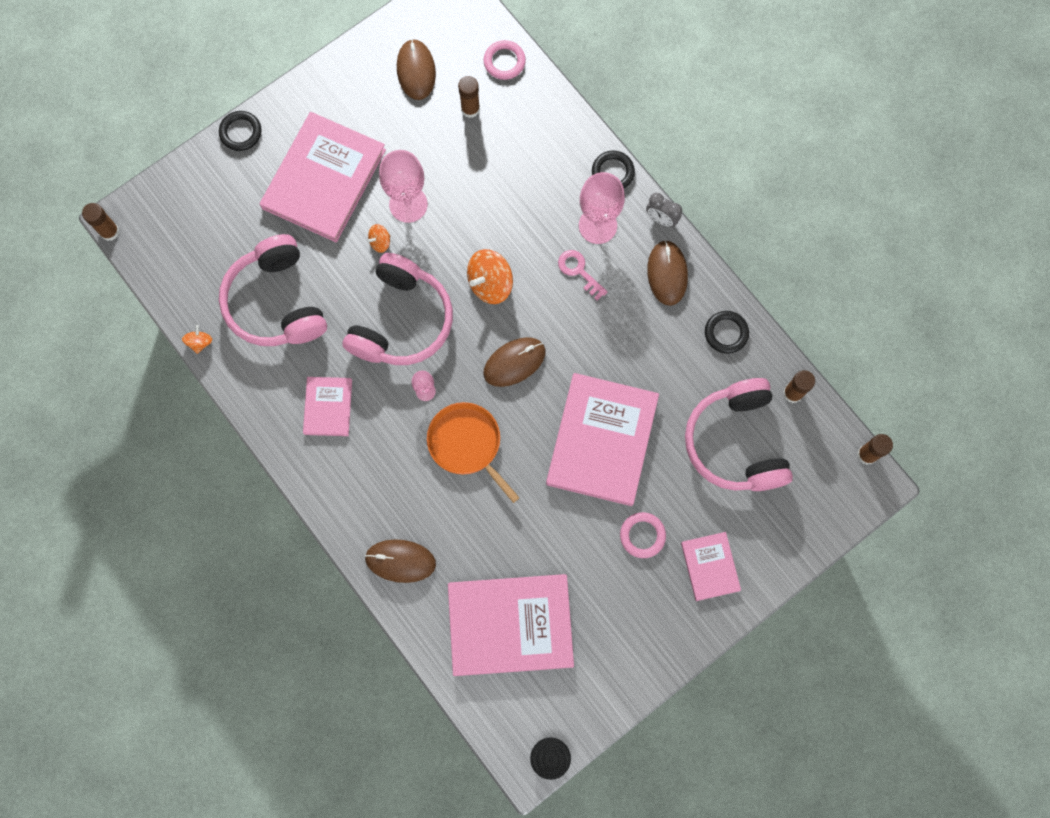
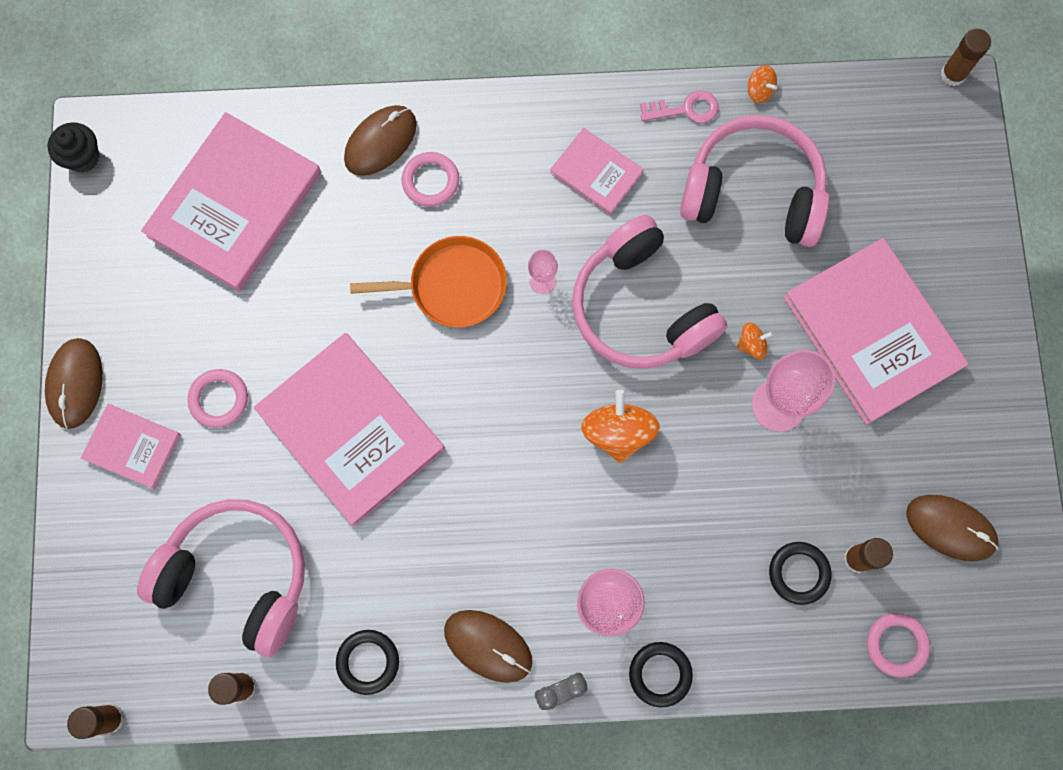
camera: 125 degrees right, 0 degrees up
(241, 132) = (992, 278): black ring -> black ring (798, 573)
(380, 242) = (751, 344): orange spinning top -> orange spinning top turned 75 degrees clockwise
(406, 508) = (430, 181): none -> pink ring
(514, 362) = (506, 396): brown mouse -> brown mouse (75, 383)
(579, 271) = (562, 543): pink key -> pink key (685, 109)

